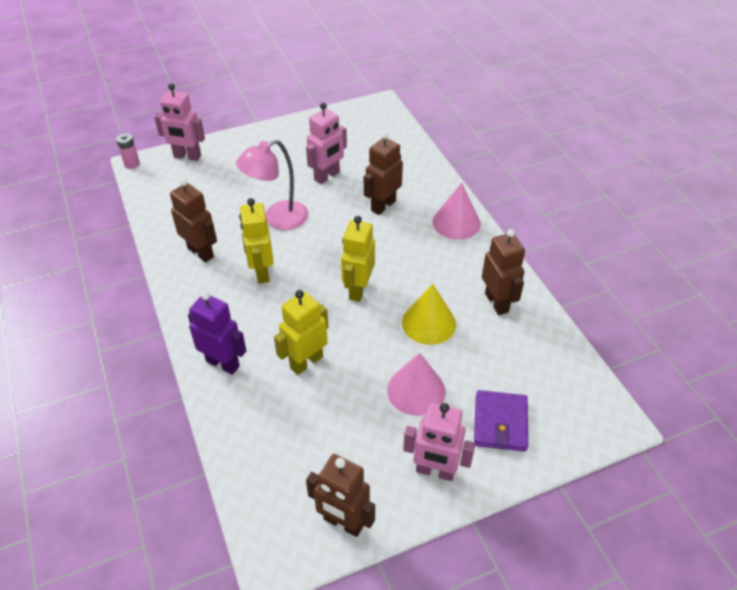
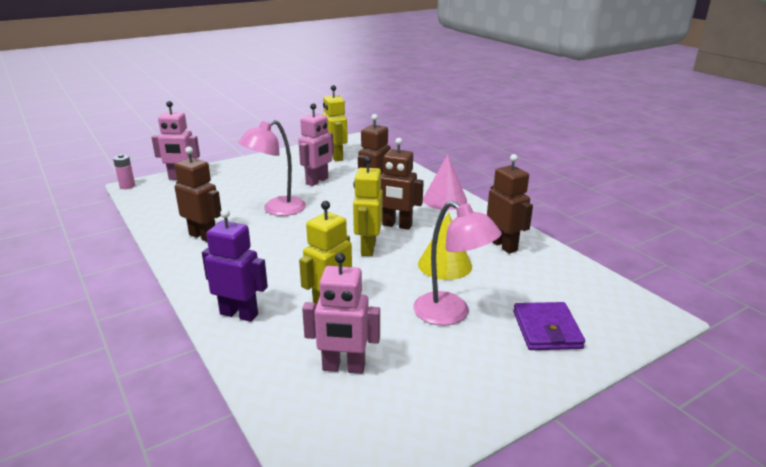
camera: 10 degrees left, 20 degrees down
(261, 272) = (268, 245): yellow robot -> yellow robot (335, 157)
(343, 523) = (409, 436): brown robot -> brown robot (397, 225)
(416, 390) = (451, 314): pink cone -> pink lamp
(435, 471) = (496, 376): pink robot -> pink robot (343, 368)

